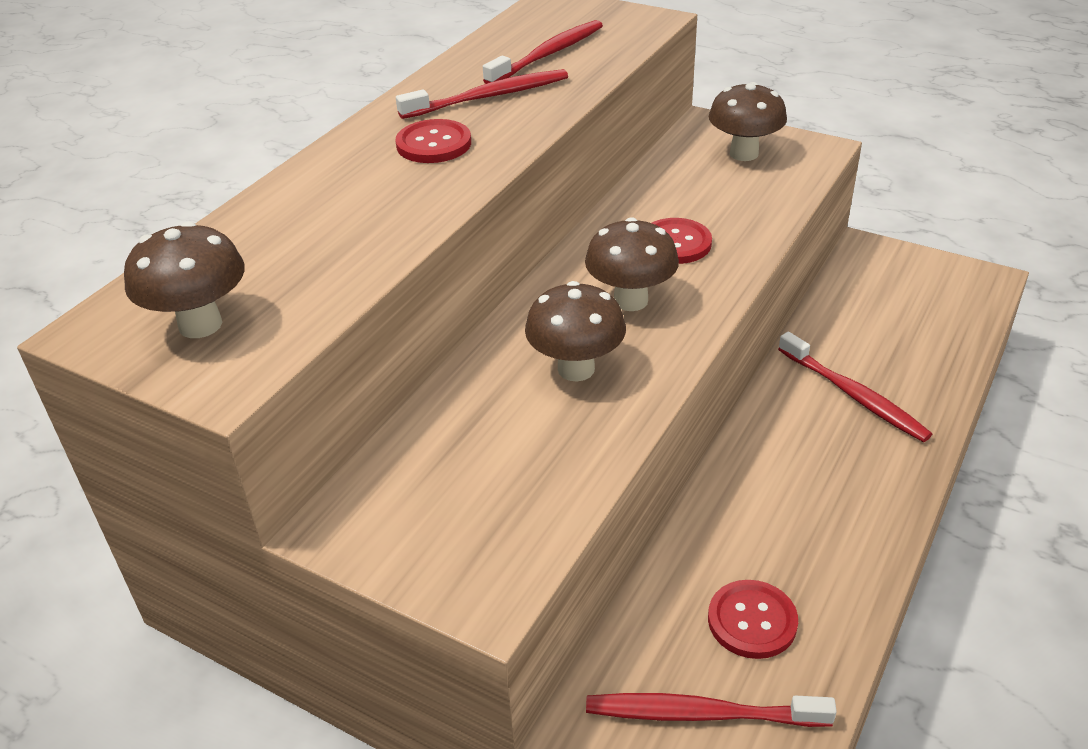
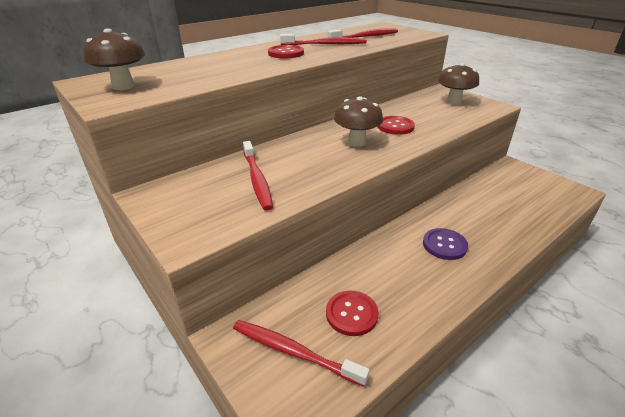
camera: 20 degrees right, 5 degrees down
(576, 369) = (309, 161): brown mushroom -> none
(830, 449) = (444, 245): none -> purple button
(854, 395) = (471, 224): red toothbrush -> red toothbrush (257, 180)

